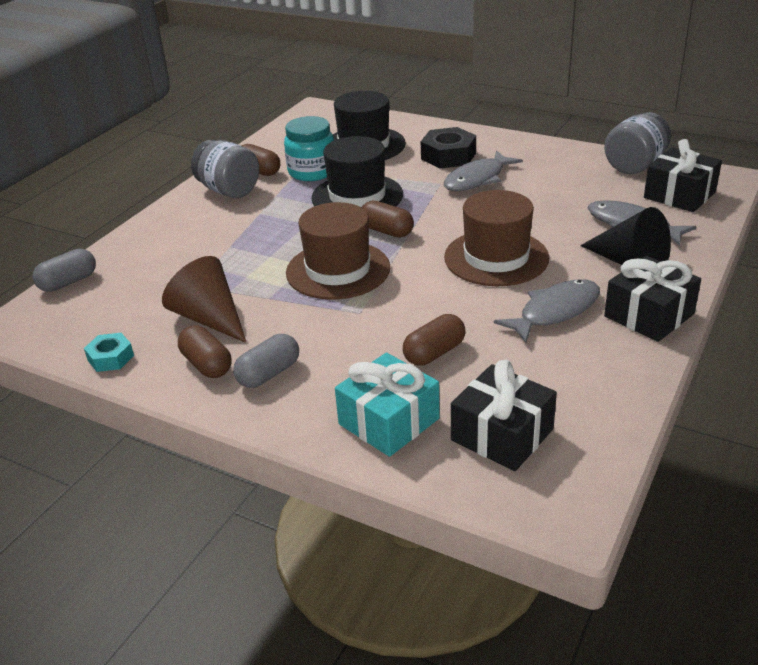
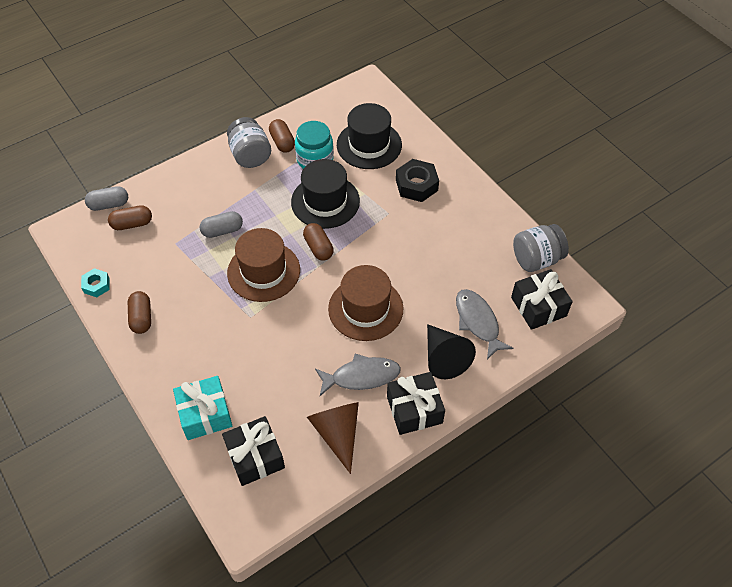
camera: 25 degrees right, 20 degrees up
(209, 318) = (166, 278): brown cone -> brown cone (337, 433)
(268, 374) = (168, 343): grey capsule -> grey capsule (222, 230)
(434, 353) = (266, 374): brown capsule -> brown capsule (132, 224)
(477, 179) = (416, 221): grey fish -> none

